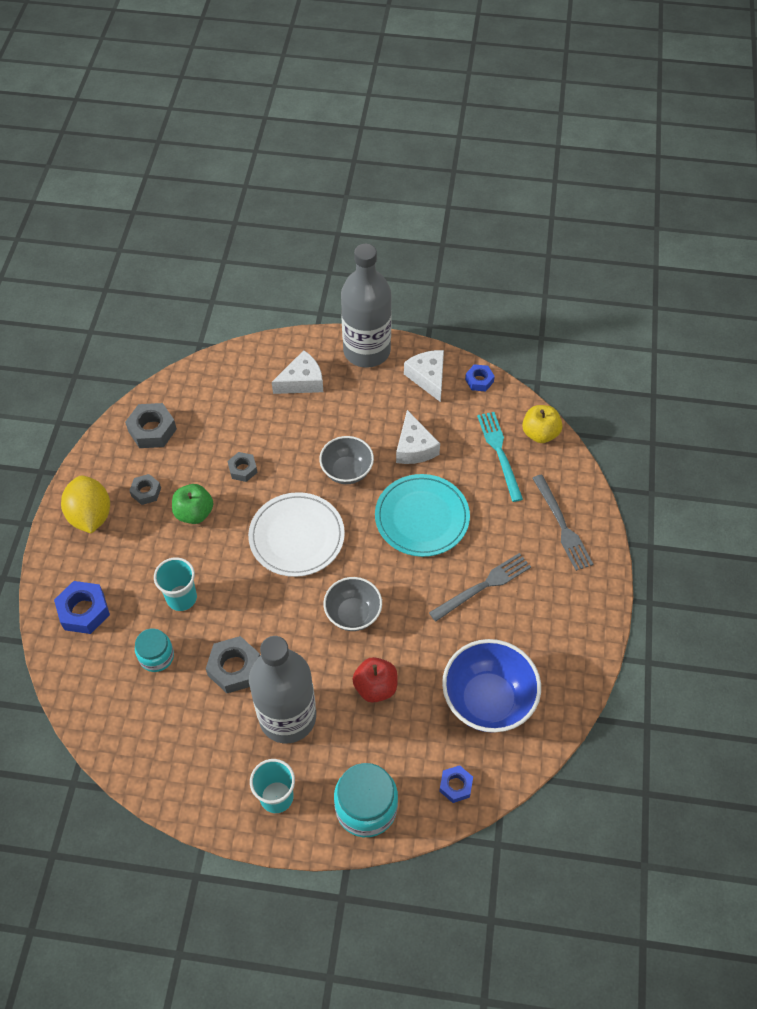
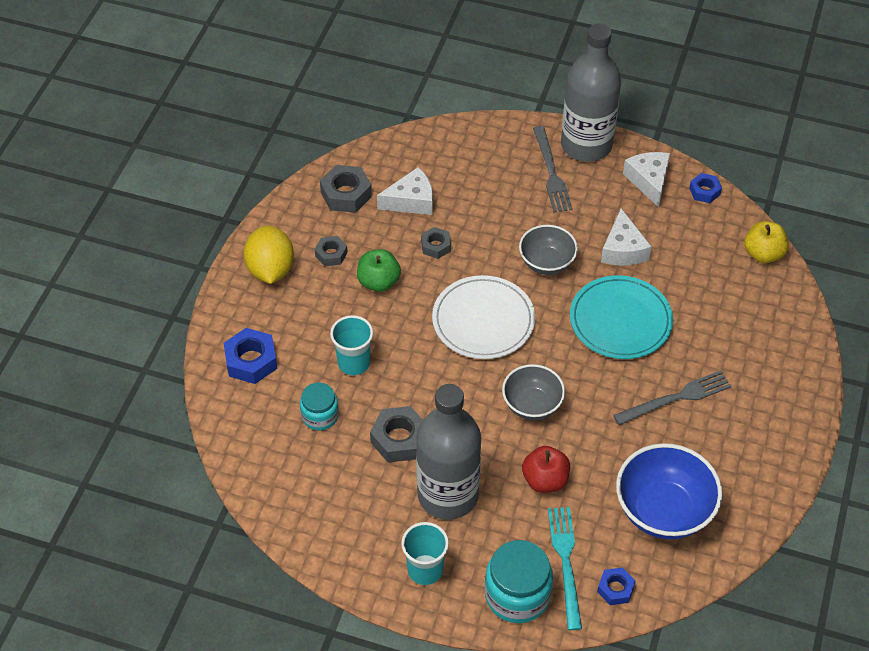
camera: 10 degrees right, 5 degrees down
(302, 381) = (512, 167): white cheese -> white cheese (411, 201)
(499, 452) = (715, 267): turquoise fork -> turquoise fork (565, 562)
(562, 525) = (772, 350): grey fork -> grey fork (551, 172)

